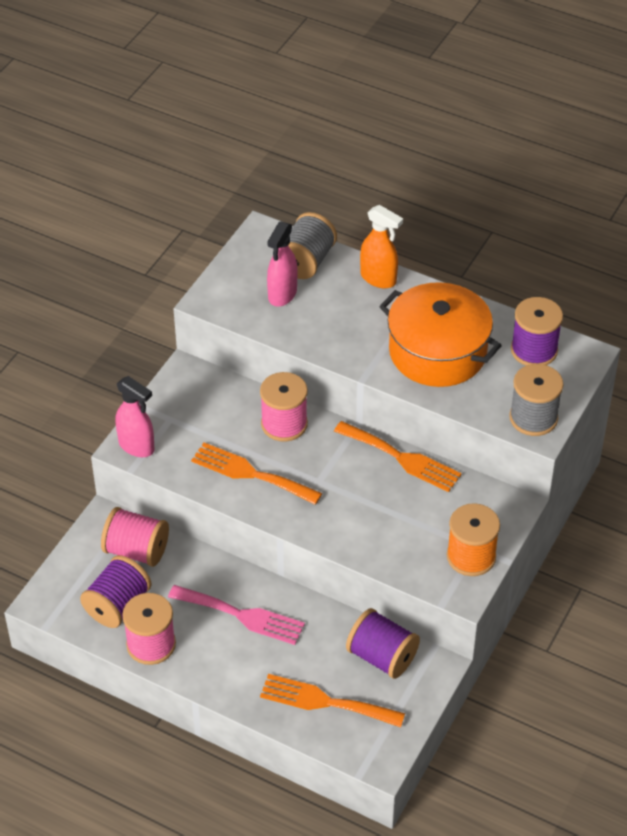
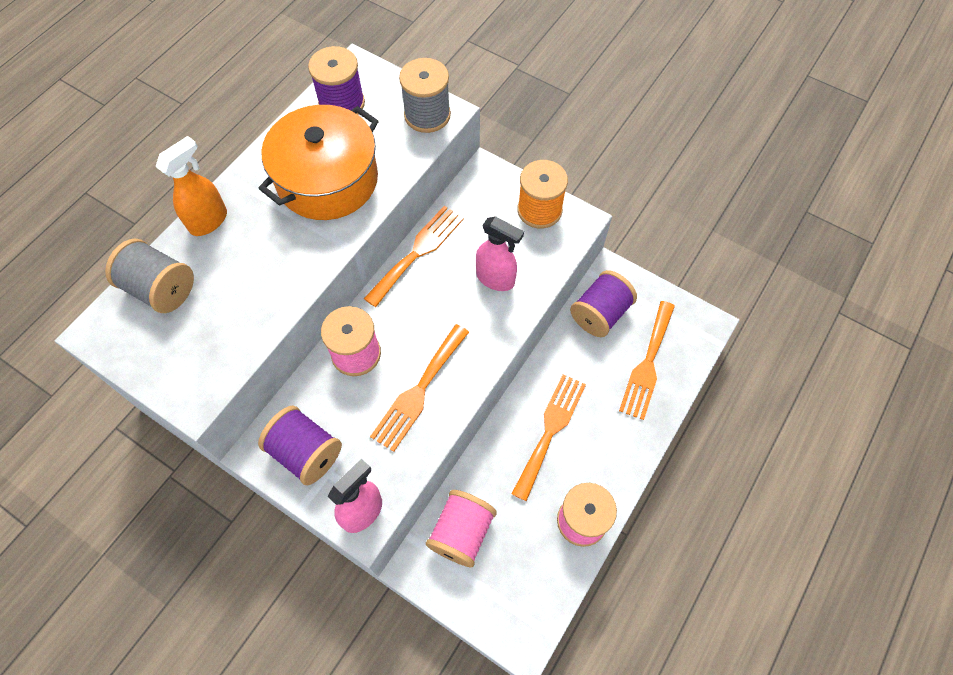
camera: 85 degrees left, 15 degrees up
(117, 605) = (531, 555): purple spool -> purple spool (306, 452)
(242, 615) = (550, 430): pink fork -> orange fork
(282, 294) = (207, 317): pink spray bottle -> pink spray bottle (496, 279)

